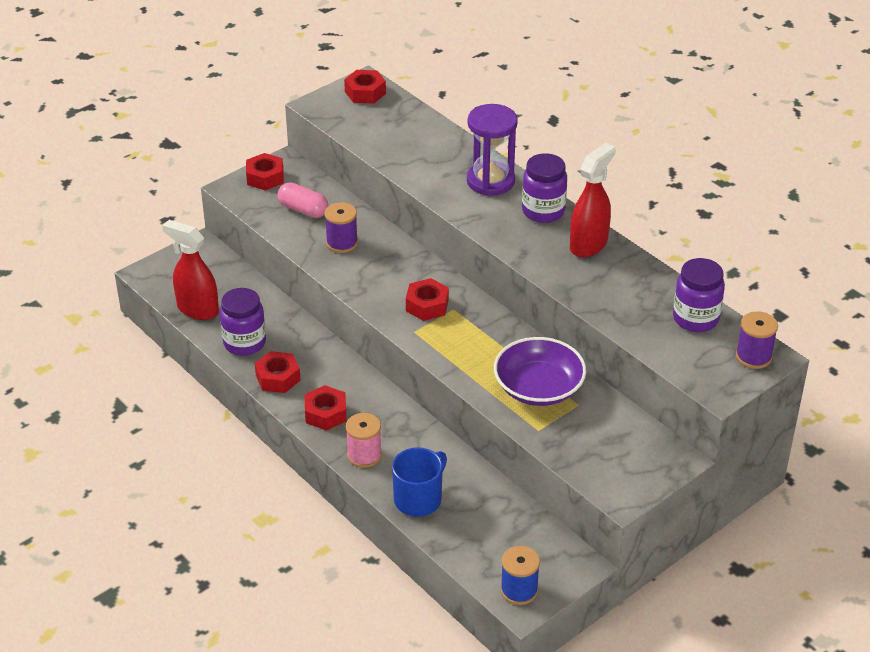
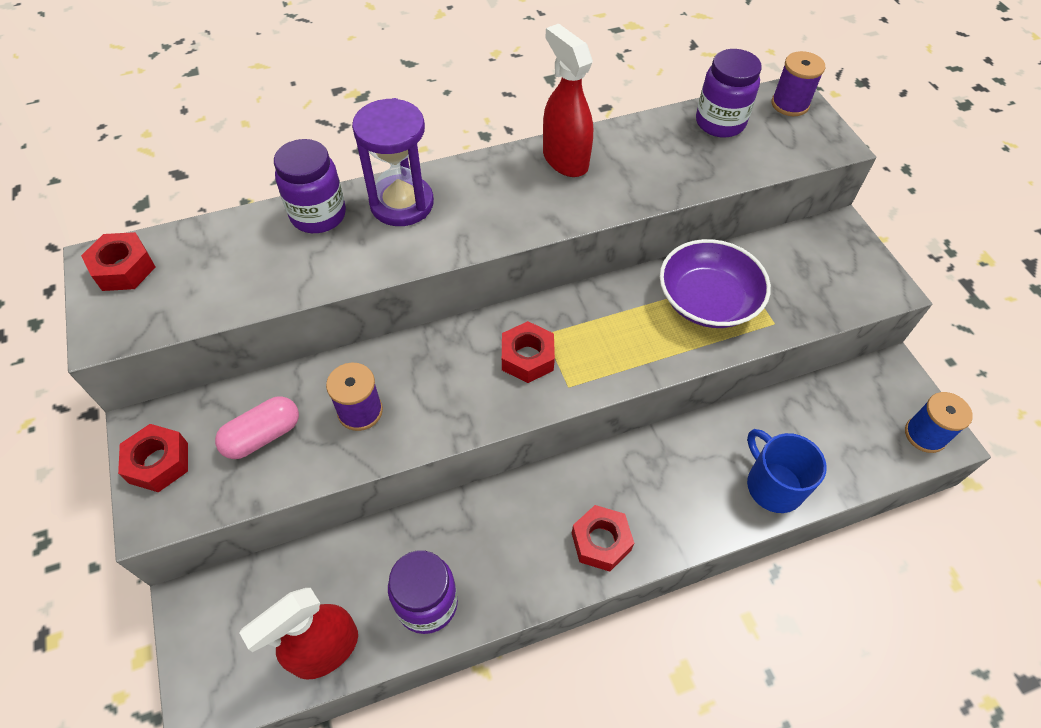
camera: 70 degrees left, 15 degrees up
(278, 378) = (513, 580): red nut -> none
(364, 455) = (687, 520): pink spool -> none
(543, 211) = (486, 177): purple jar -> purple jar (318, 215)

